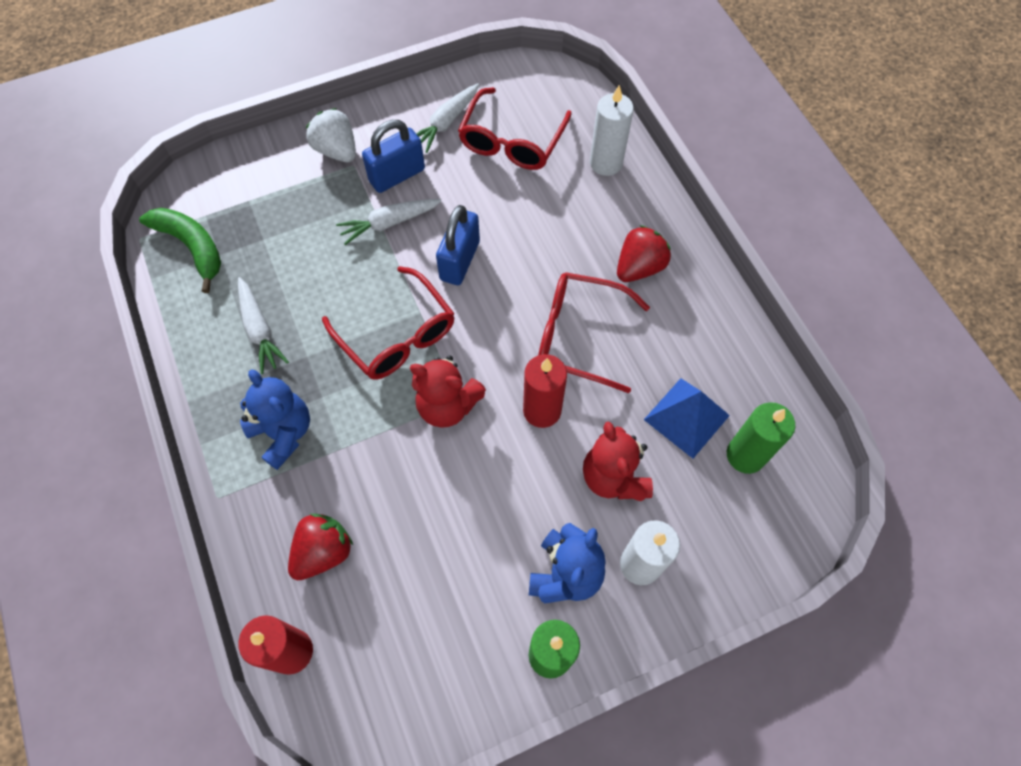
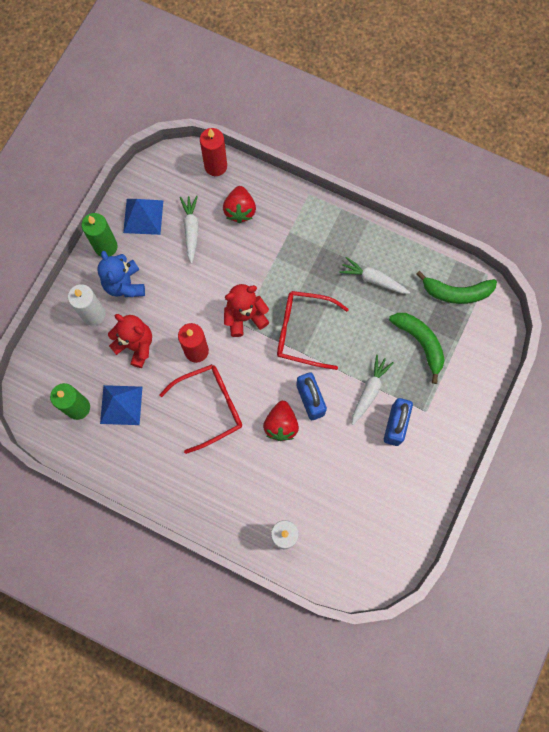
camera: 140 degrees right, 10 degrees up
(283, 433) = (309, 243): blue teddy bear -> none
(286, 228) = (420, 343): none -> green banana
(336, 150) = (445, 413): white strawberry -> none
(446, 122) = (403, 486): white carrot -> white carrot (191, 230)
(459, 659) = (143, 216): none -> blue pyramid
(511, 142) = (352, 504): red glasses -> none
(639, 267) = (209, 476): red strawberry -> red strawberry (281, 425)

